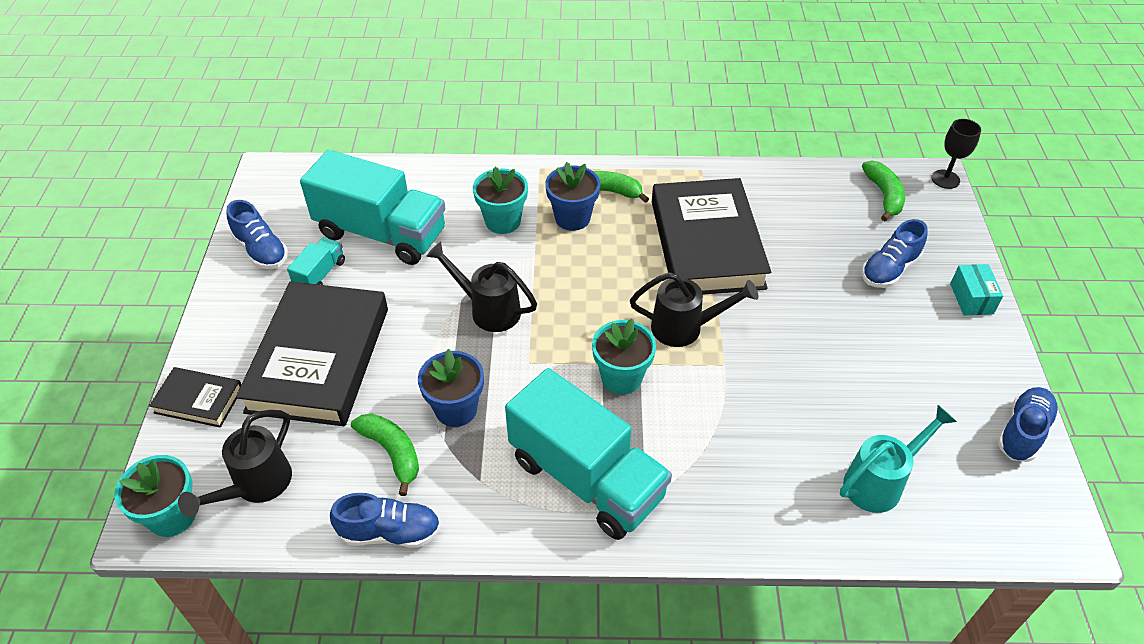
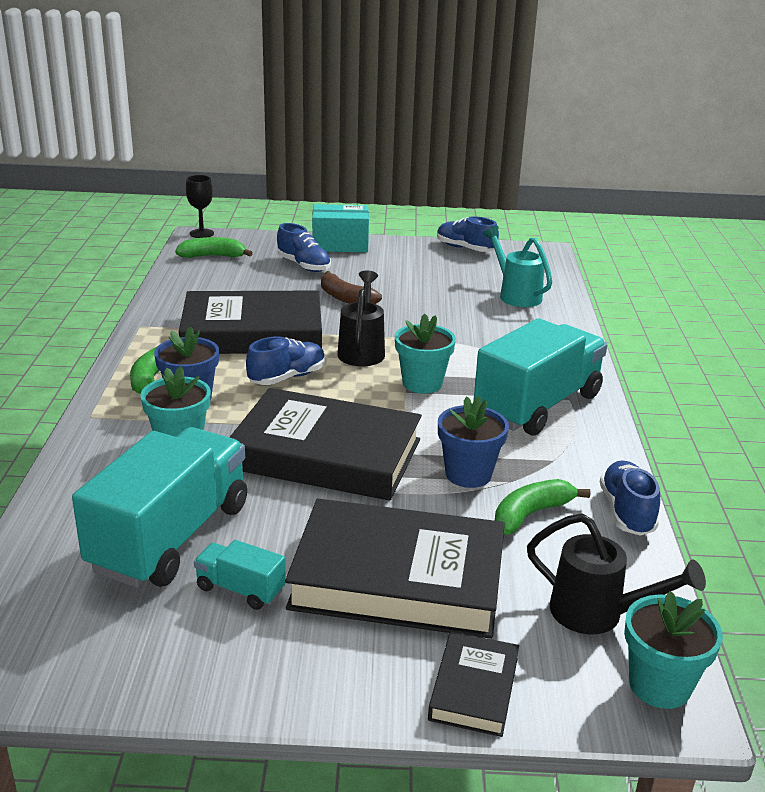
camera: 90 degrees left, 20 degrees down
(261, 250) = (172, 658): blue shoe -> blue shoe (287, 377)
(488, 309) = (326, 454): black watering can -> black book
(811, 310) = (345, 298): none -> brown banana
(971, 298) = (340, 244): turquoise box -> turquoise box, size x1.62

